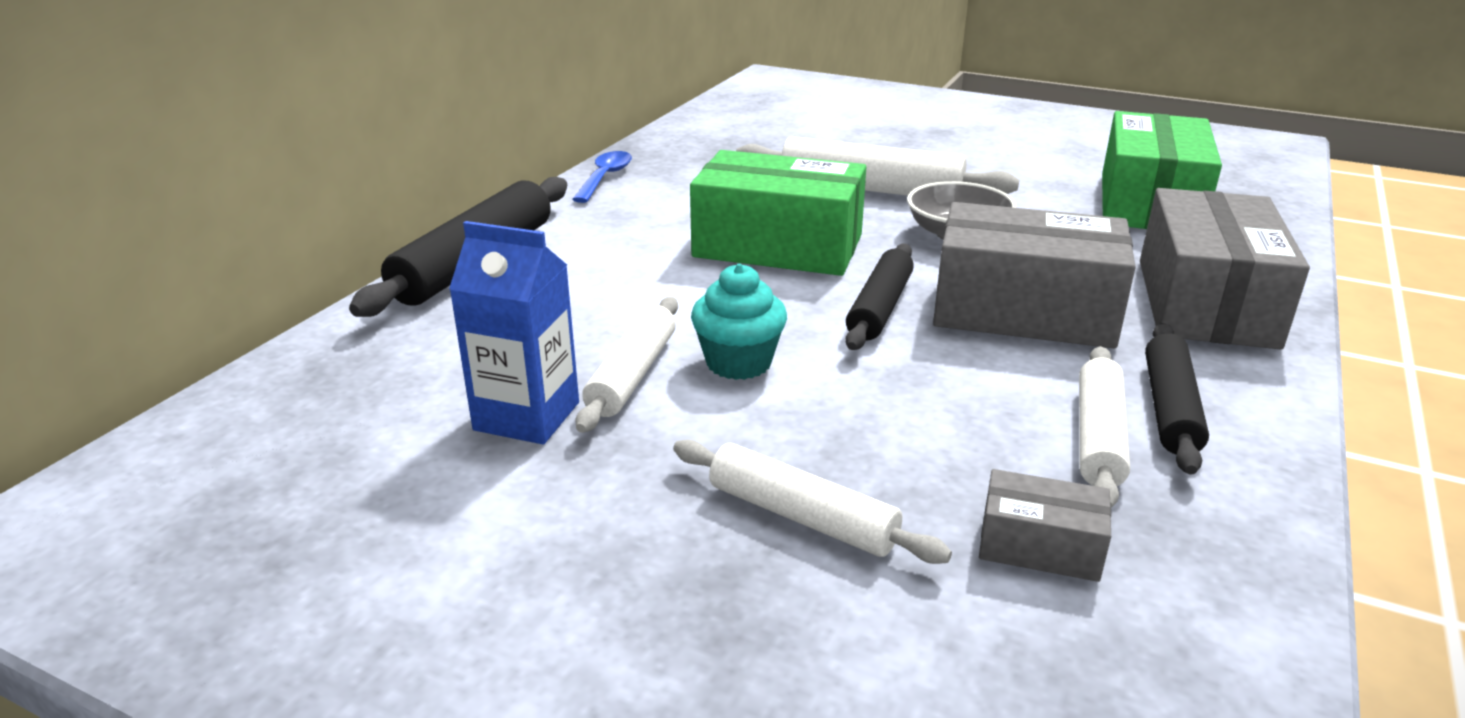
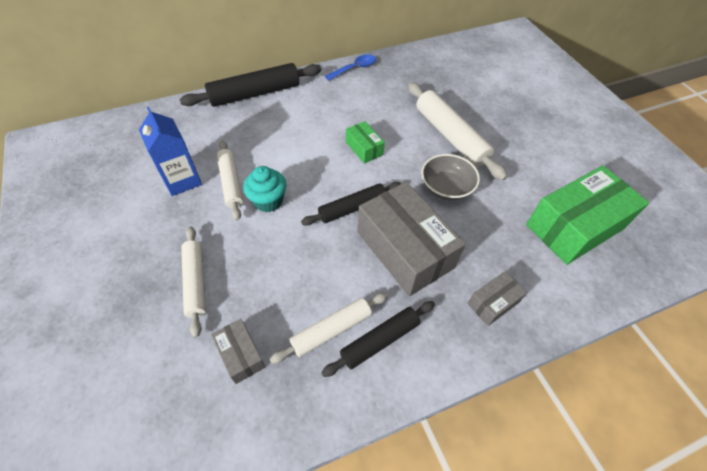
camera: 40 degrees right, 25 degrees up
(632, 375) = (231, 183): white rolling pin -> white rolling pin turned 75 degrees counterclockwise
(778, 246) = (364, 148): green box -> green box, size x0.47
(1206, 302) = (493, 303): grey box -> grey box, size x0.47

